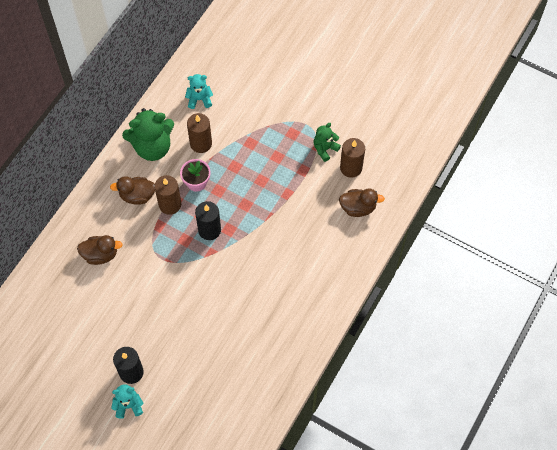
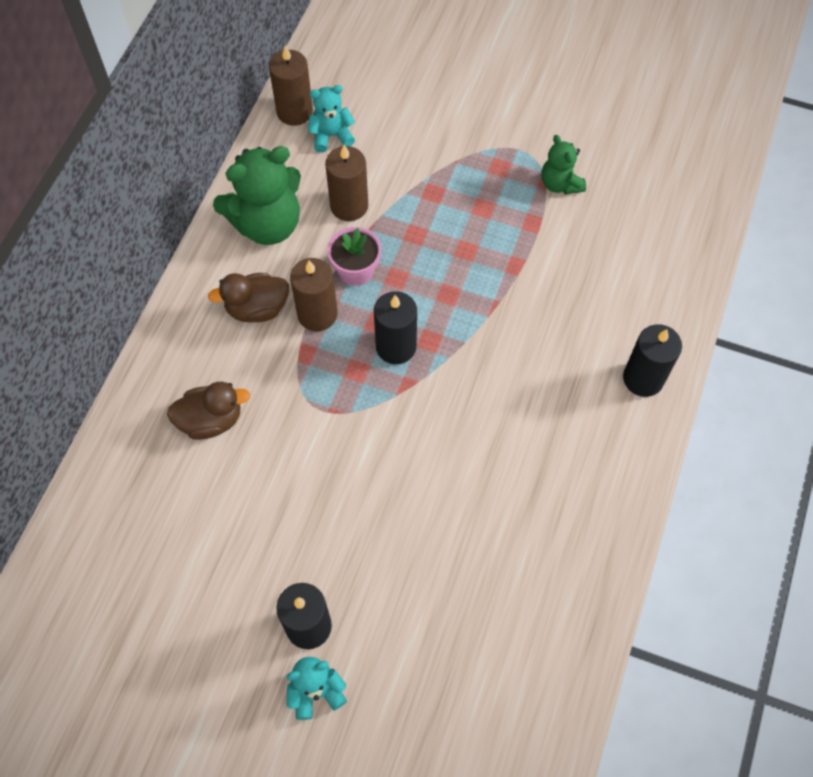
camera: 10 degrees left, 0 degrees up
(325, 149) = (560, 184): green teddy bear -> green teddy bear turned 60 degrees counterclockwise
(342, 270) = (643, 378): none -> black candle
(351, 168) = (611, 207): brown candle -> brown candle (294, 111)
(358, 208) = (641, 270): brown duck -> none

